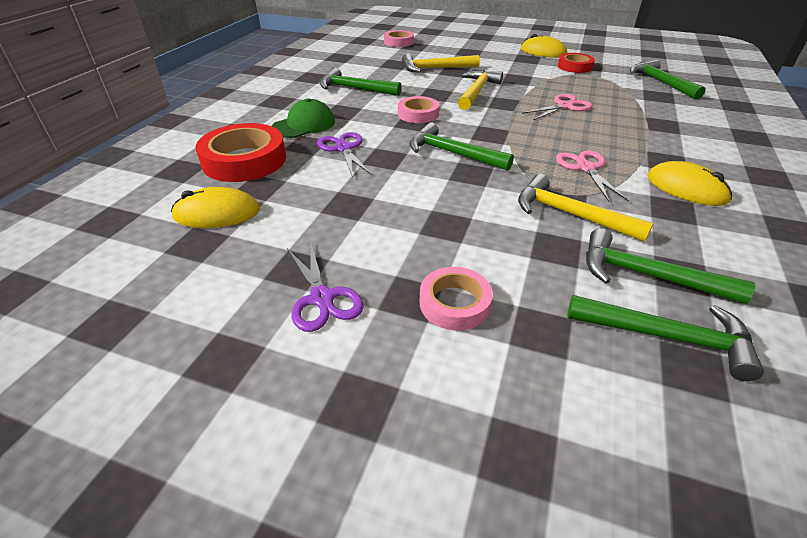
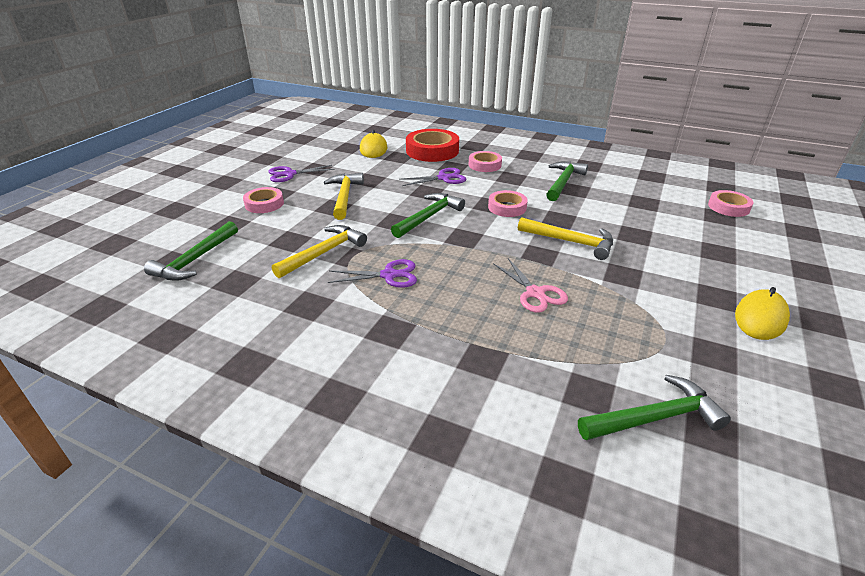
camera: 95 degrees right, 5 degrees down
(304, 125) = (485, 165): green cap -> pink tape
(435, 69) = (637, 224): yellow hammer -> yellow hammer (344, 197)
(574, 67) = (698, 335): red tape -> none
(585, 168) = (389, 275): pink scissors -> purple scissors
(647, 276) = (243, 268): green hammer -> none
(686, 188) = (335, 324): yellow mouse -> none

